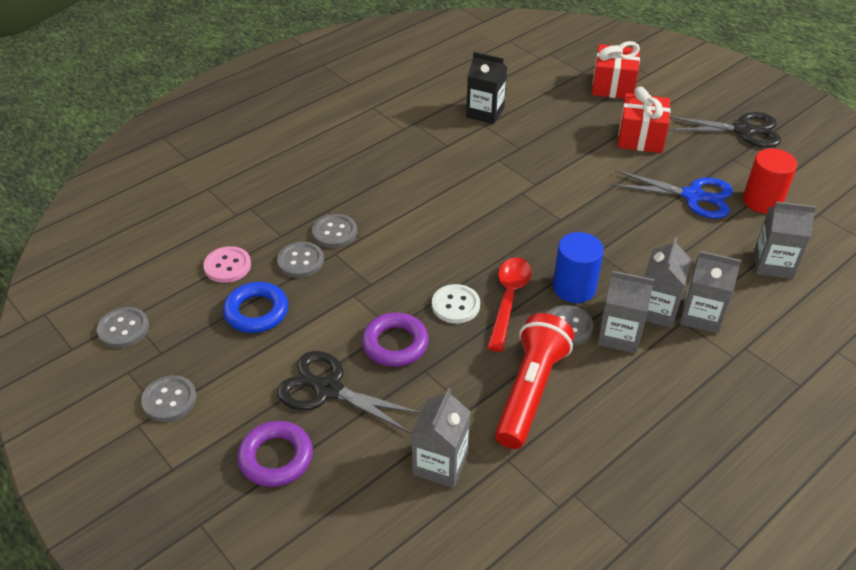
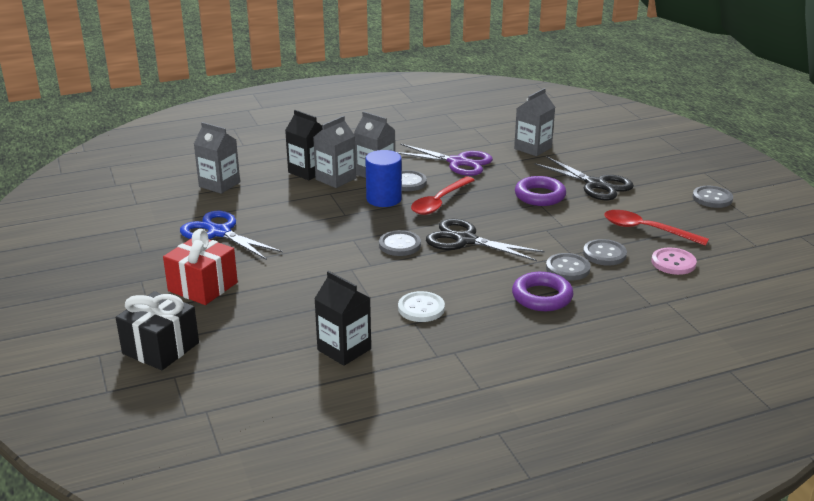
camera: 160 degrees left, 15 degrees down
(123, 329) = (760, 239): grey button -> grey button (399, 245)
(256, 312) = (646, 230): blue ring -> red spoon
(276, 458) = (636, 165): purple ring -> purple ring (542, 297)
(455, 305) = (483, 206): white button -> white button (421, 308)
(530, 391) = (458, 162): red flashlight -> purple scissors
(613, 86) = (161, 348): red gift -> black gift
(701, 316) = (308, 171): grey carton -> black carton
(743, 130) = (93, 272): black scissors -> black scissors (465, 240)
(762, 201) = (167, 218): red cylinder -> none

